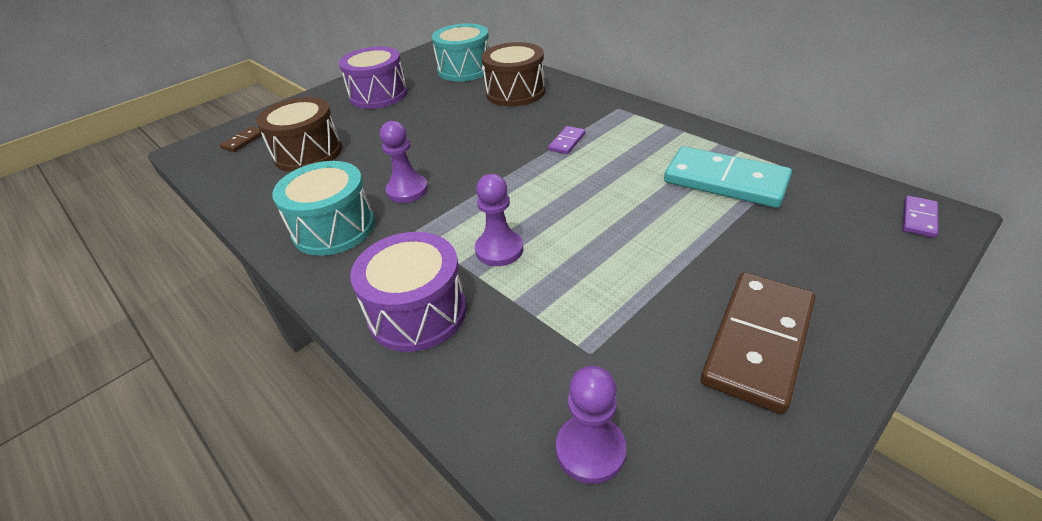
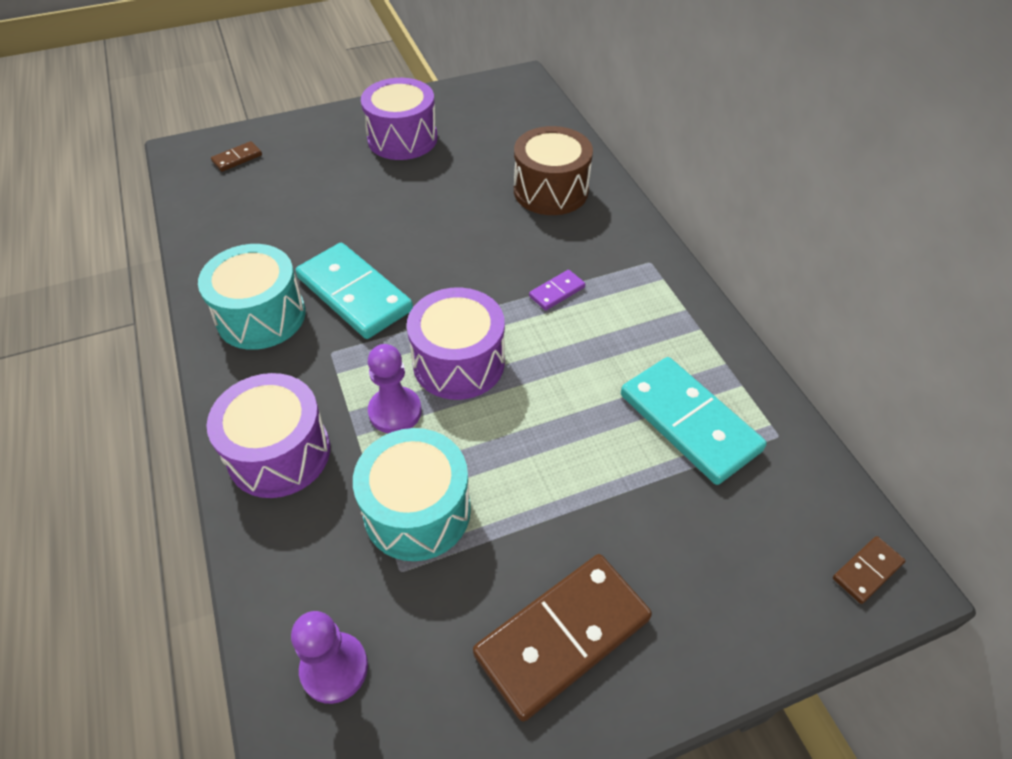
camera: 20 degrees right, 10 degrees up
(308, 153) = (288, 201): brown drum -> none
(407, 190) = (354, 294): purple pawn -> turquoise domino
(465, 69) = (518, 130): turquoise drum -> turquoise drum (417, 511)
(526, 203) = (458, 362): none -> purple drum
(918, 218) = (867, 571): purple domino -> brown domino

